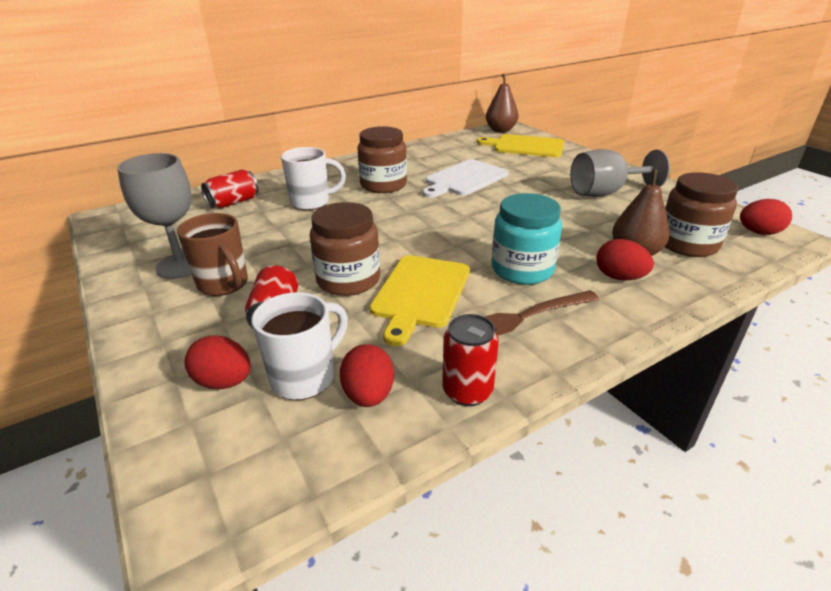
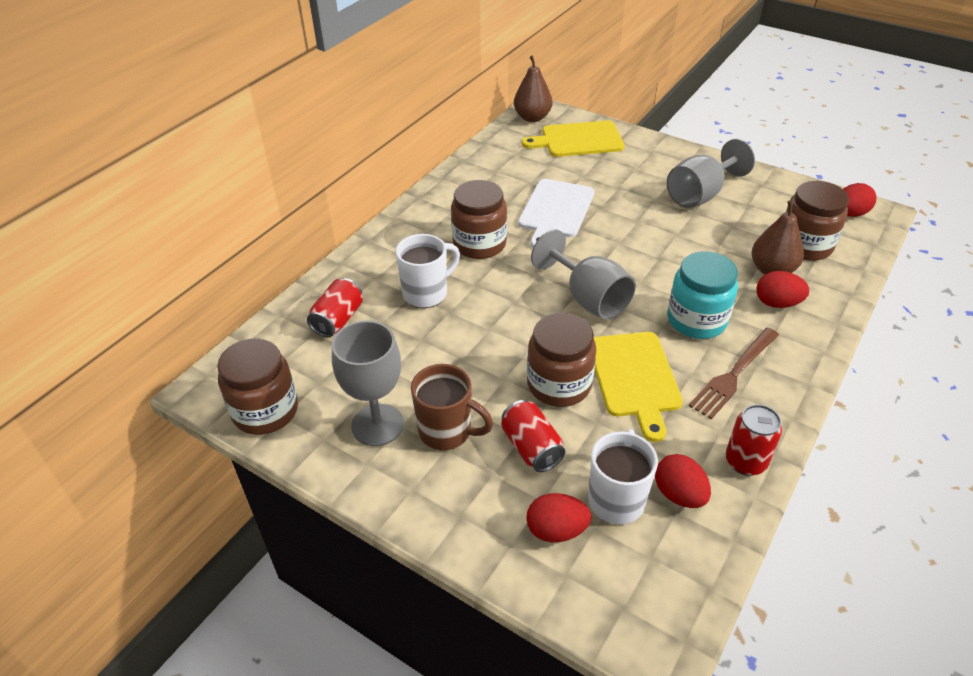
camera: 25 degrees left, 10 degrees up
(122, 237) = (265, 411): none -> brown jar
(435, 233) = (588, 298): none -> grey goblet

